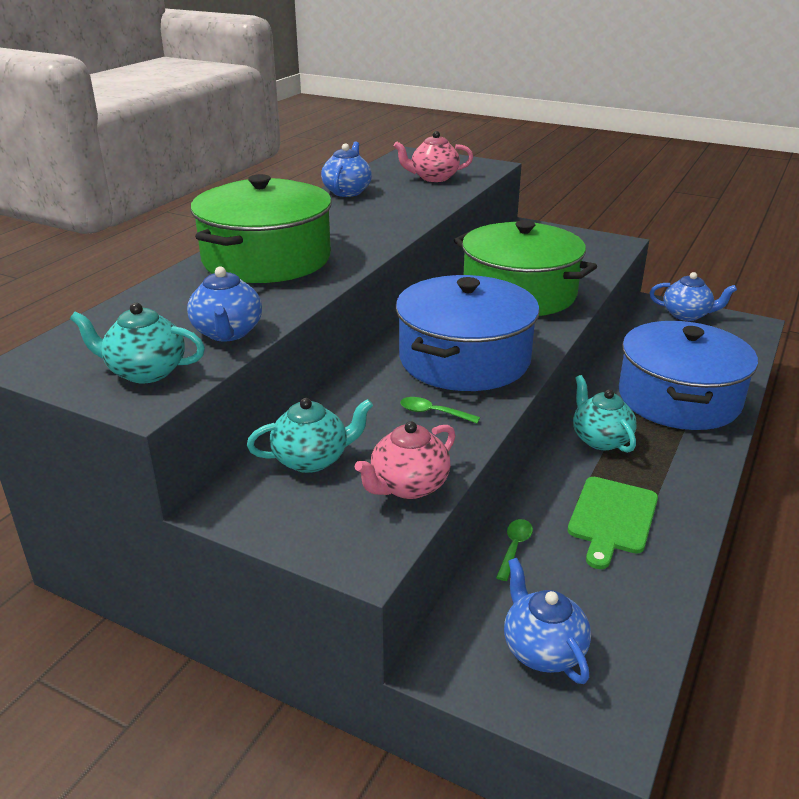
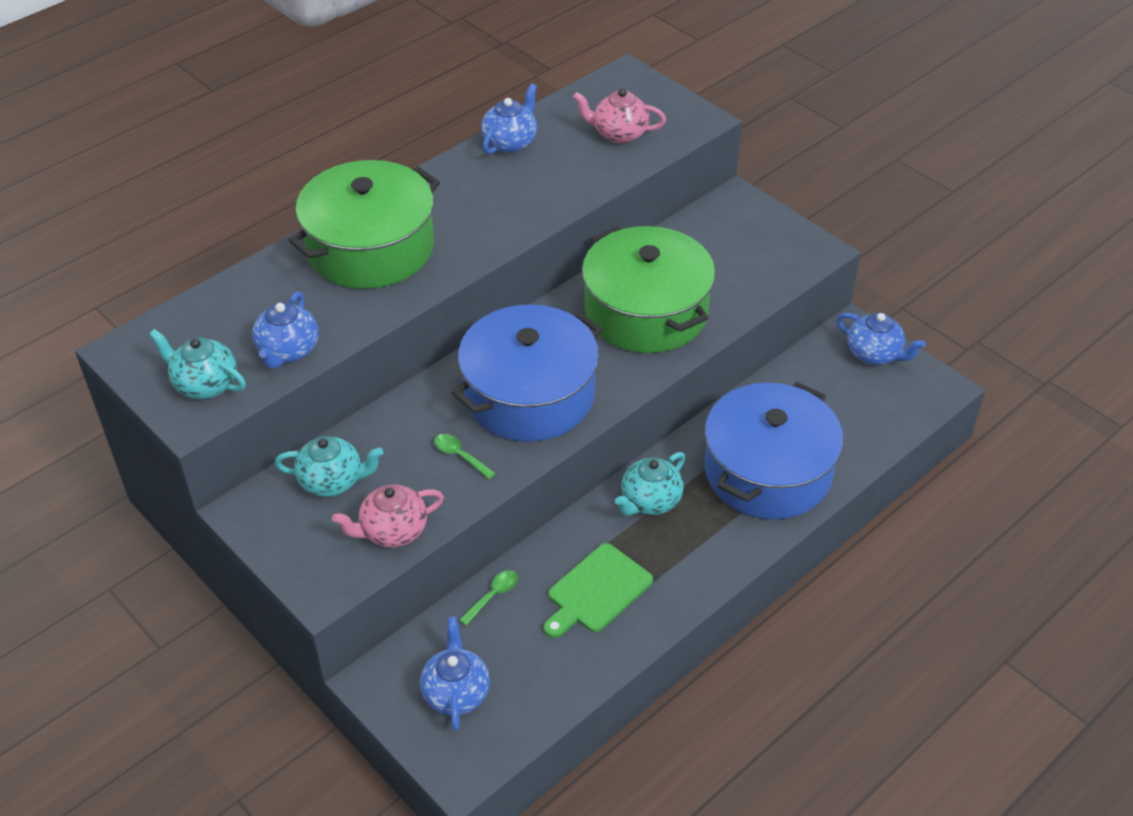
camera: 20 degrees right, 15 degrees up
(600, 439) = (650, 501): turquoise teapot -> turquoise teapot turned 135 degrees counterclockwise

